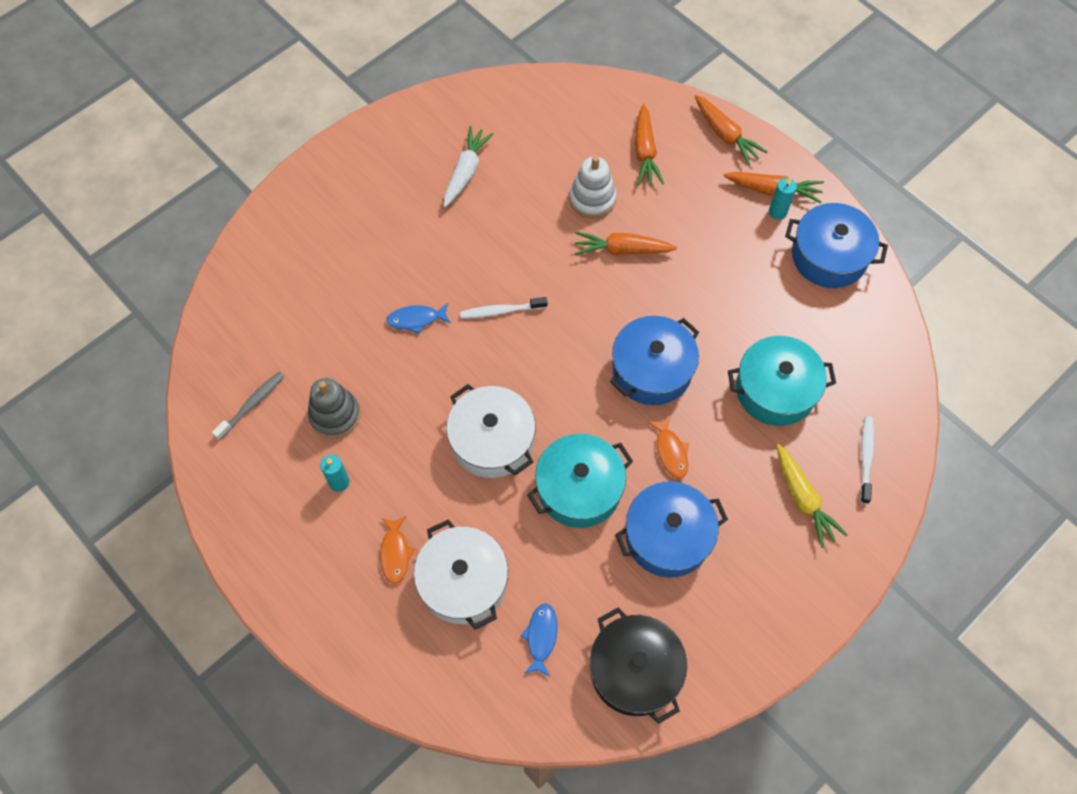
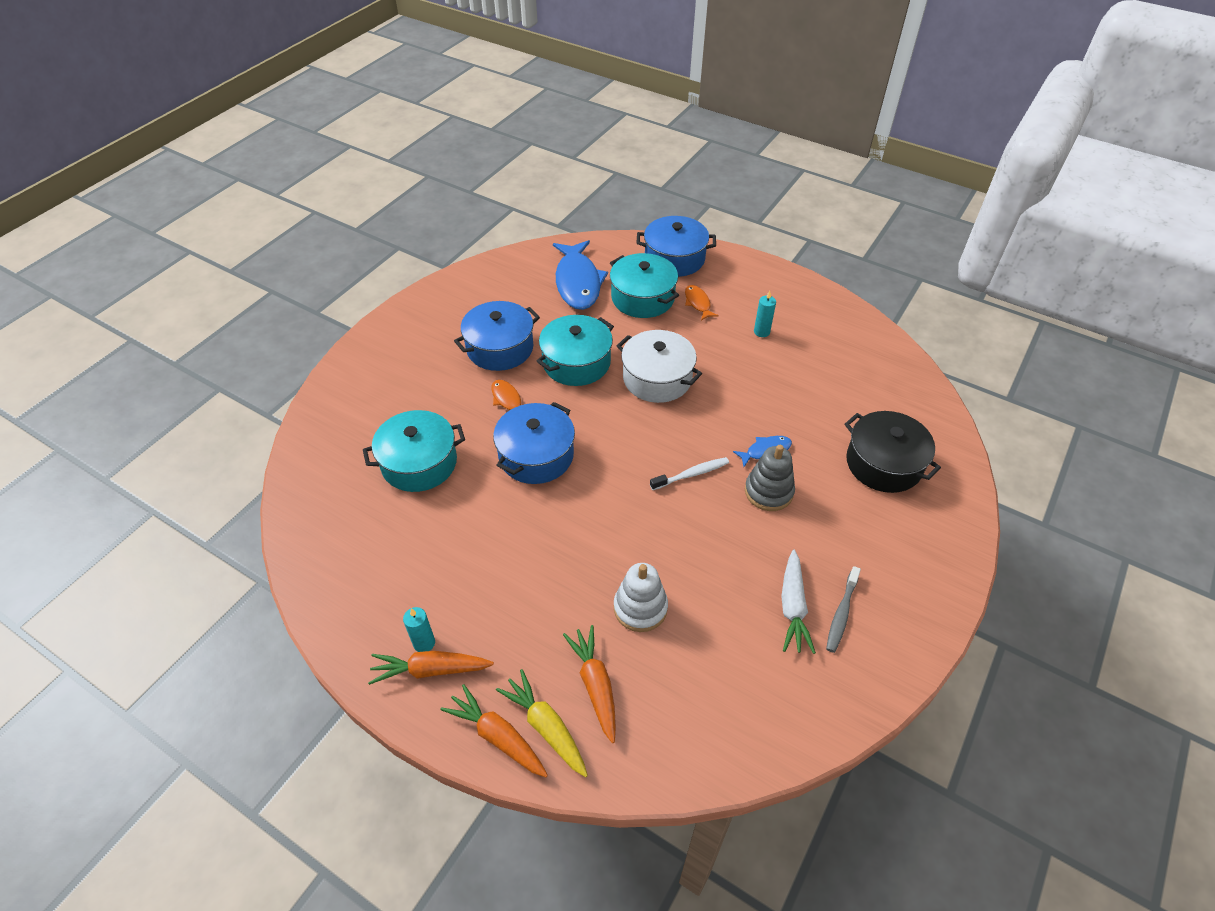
camera: 165 degrees right, 15 degrees down
(252, 404) = (861, 363): grey toothbrush -> grey toothbrush (841, 614)
(335, 415) = (791, 370): grey stacking toy -> grey stacking toy (768, 492)
(463, 582) = (642, 298): white pot -> turquoise pot
(541, 637) = (578, 282): blue fish -> blue fish, size x2.12
(622, 249) = (592, 559): orange carrot -> none
(635, 670) = (509, 279): black pot -> black pot (883, 464)
(803, 499) = (392, 390): yellow carrot -> yellow carrot (546, 727)
(829, 256) = (364, 603): blue pot -> blue pot (674, 258)
(866, 458) = (337, 428): white toothbrush -> none

